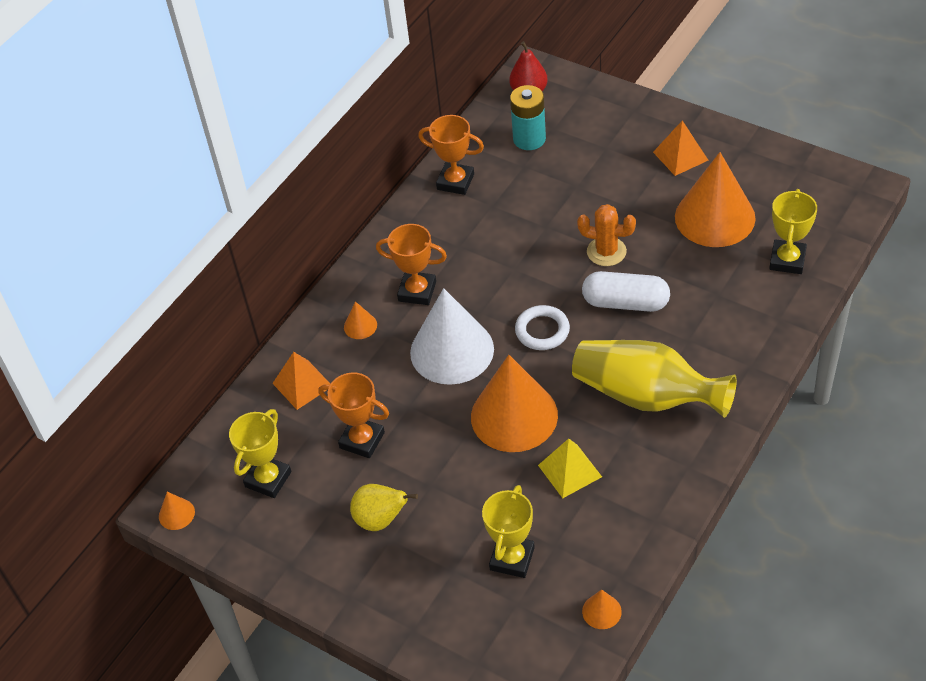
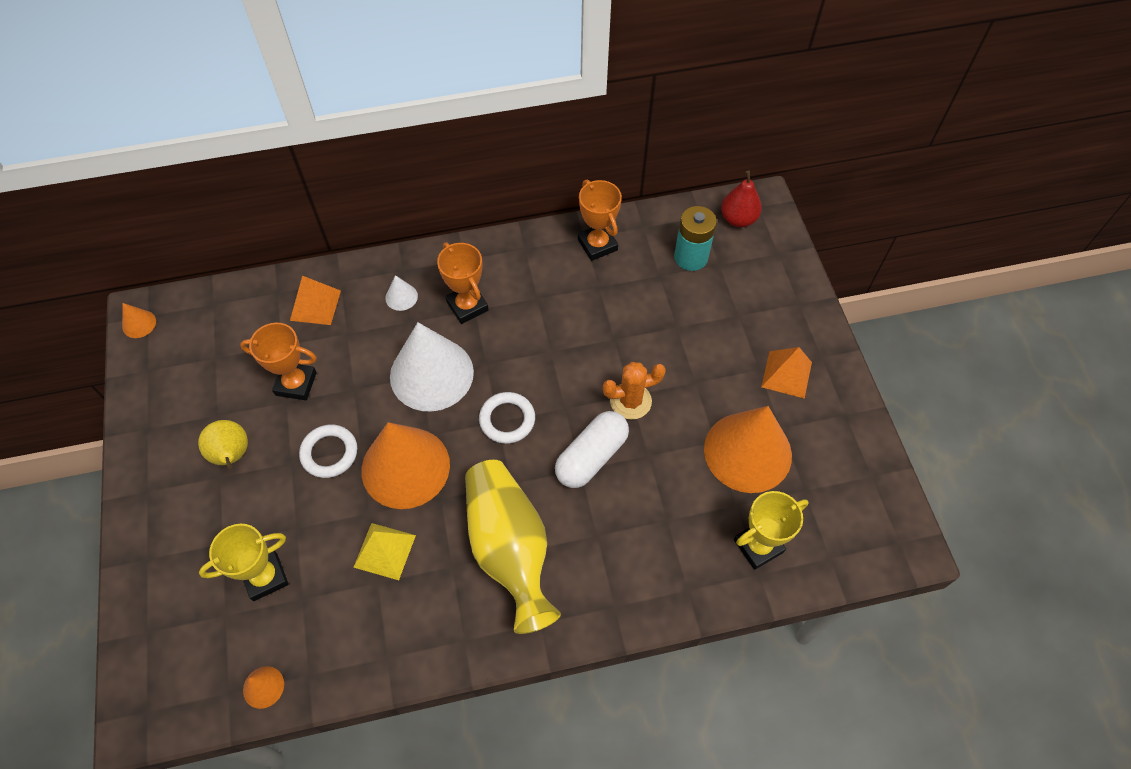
camera: 40 degrees right, 10 degrees up
(268, 479) = (212, 354): yellow trophy -> none
(360, 326) = (401, 297): orange cone -> white cone
(362, 440) = (296, 384): orange trophy -> orange trophy turned 60 degrees counterclockwise
(449, 455) = (329, 453): none -> white ring
(606, 252) = (630, 401): orange cactus -> orange cactus turned 75 degrees counterclockwise
(625, 302) = (591, 456): white capsule -> white capsule turned 75 degrees clockwise

